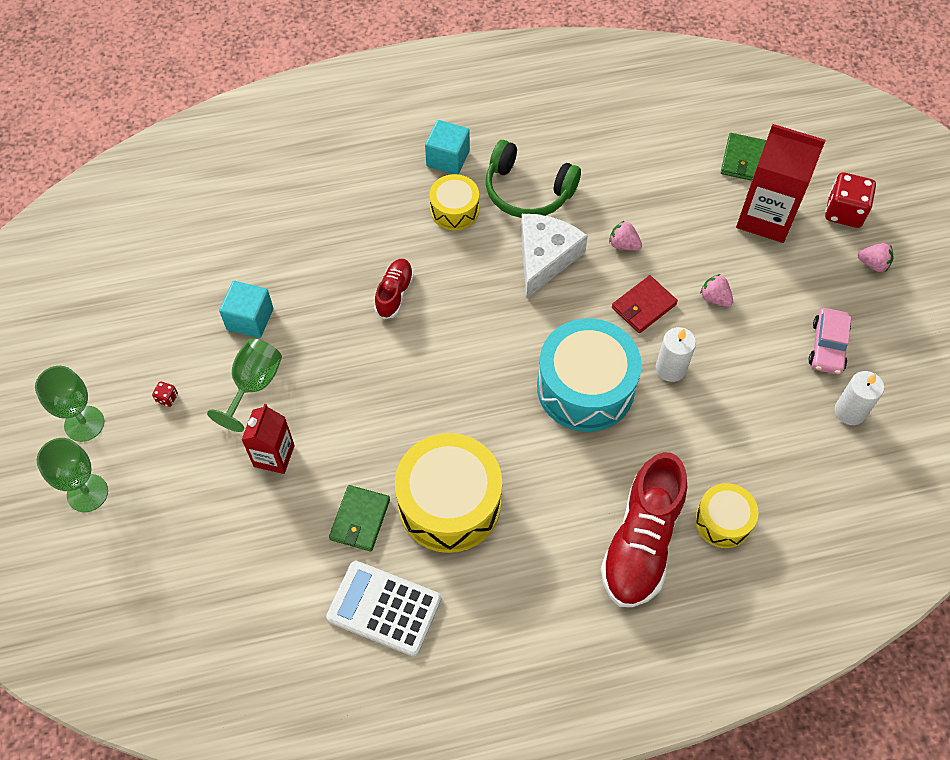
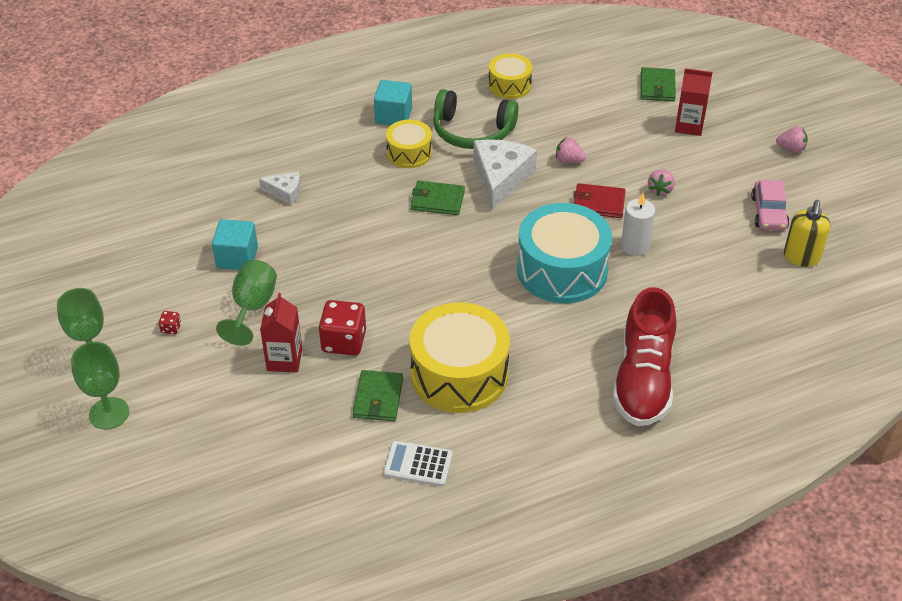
camera: 10 degrees left, 15 degrees down
(315, 242) = (285, 192): none -> white cheese
(384, 608) = (418, 464): white calculator -> white calculator, size x0.66
(394, 293) = (369, 221): red shoe -> none
(472, 277) = (437, 200): none -> green wallet
(643, 306) = (598, 203): red wallet -> red wallet turned 60 degrees clockwise
(715, 298) = (660, 190): pink strawberry -> pink strawberry turned 105 degrees counterclockwise
(723, 521) = (712, 353): yellow drum -> yellow drum (509, 85)
(765, 217) = (689, 126): red carton -> red carton, size x0.60
(844, 212) = (756, 114): red dice -> red dice (344, 341)
(850, 411) = (801, 257): white candle -> yellow soap dispenser

